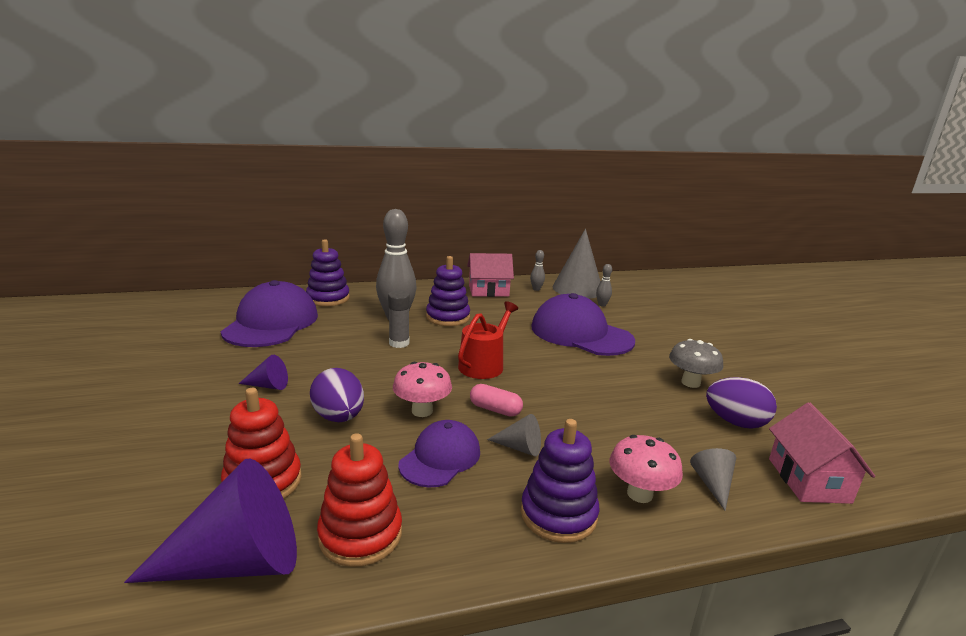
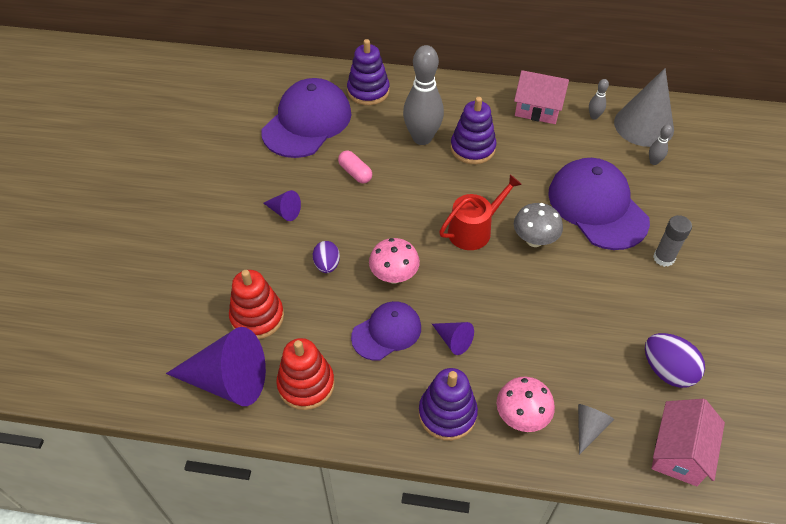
camera: 25 degrees right, 30 degrees up
(339, 417) = (327, 265): purple egg -> purple egg, size x0.65
(399, 343) = (409, 179): grey glue stick -> grey glue stick (663, 258)
(495, 409) = (455, 291): pink capsule -> pink capsule (355, 173)
(520, 447) = (453, 340): grey cone -> purple cone
(690, 383) = (663, 308): grey mushroom -> grey mushroom (534, 240)

